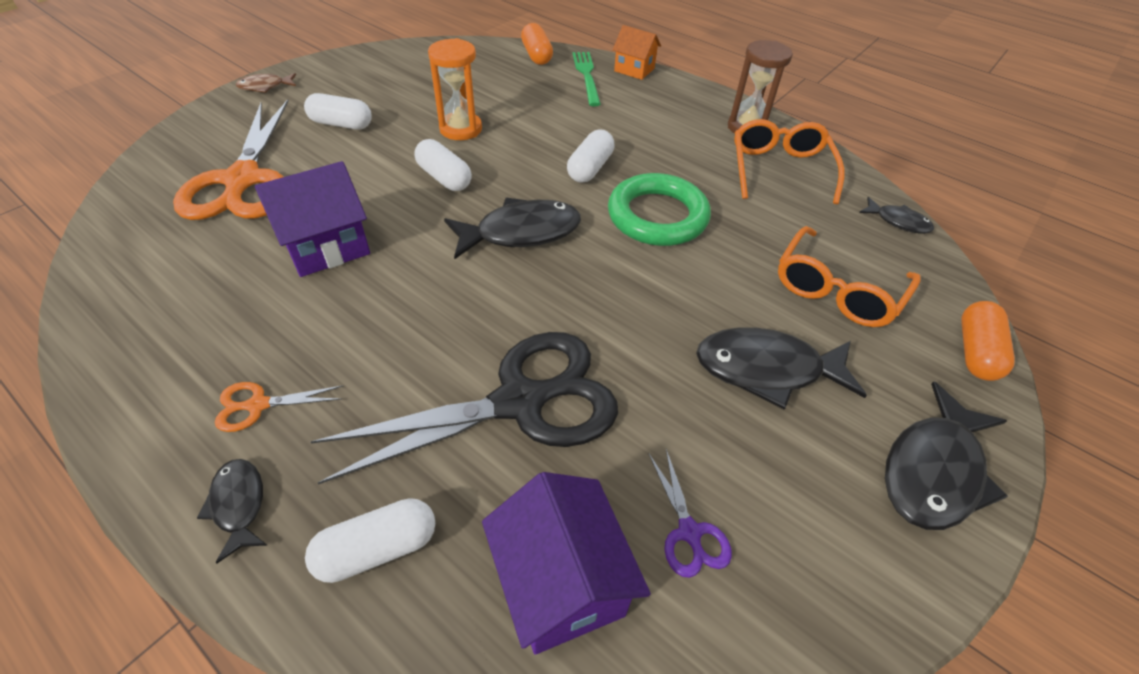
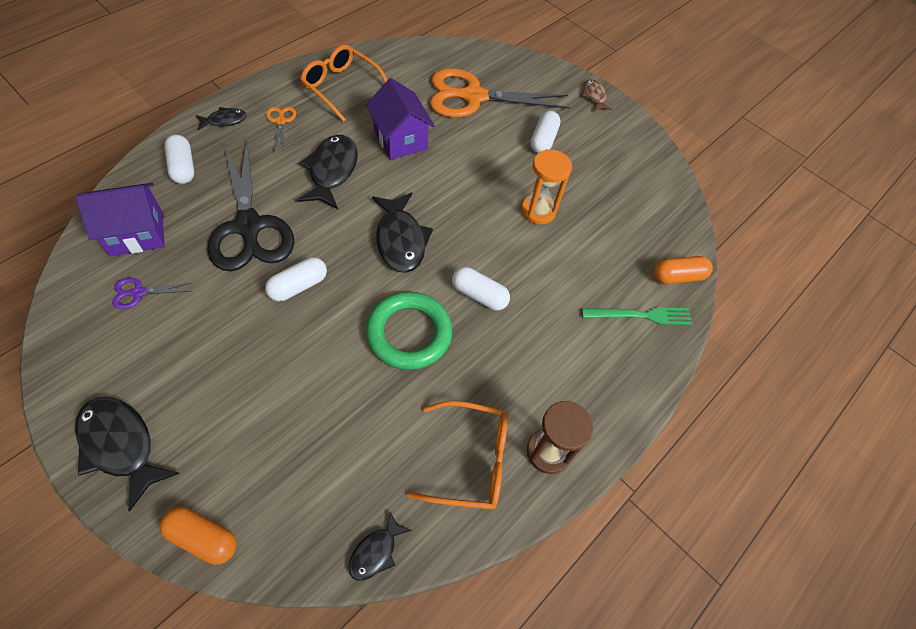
camera: 90 degrees right, 10 degrees up
(444, 178) = (470, 199): white capsule -> white capsule (298, 286)
(634, 70) = (661, 363): orange house -> none
(767, 369) = (233, 367): black fish -> black fish (332, 171)
(837, 290) = (297, 449): orange glasses -> orange glasses (341, 87)

